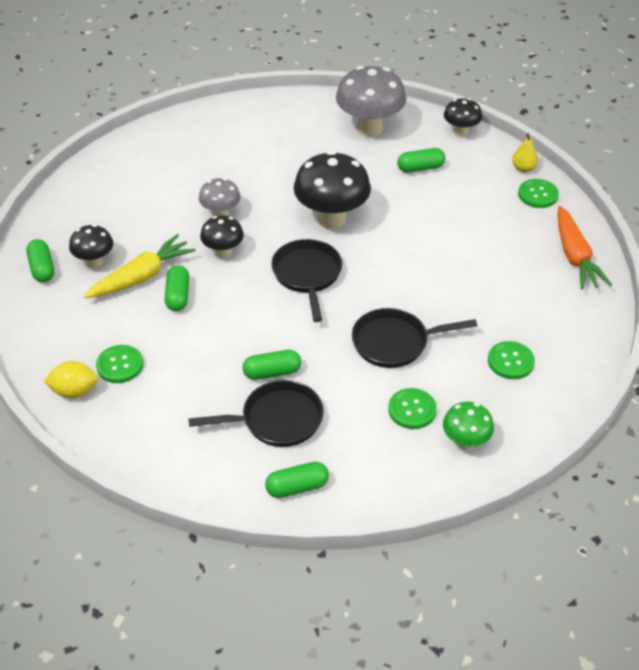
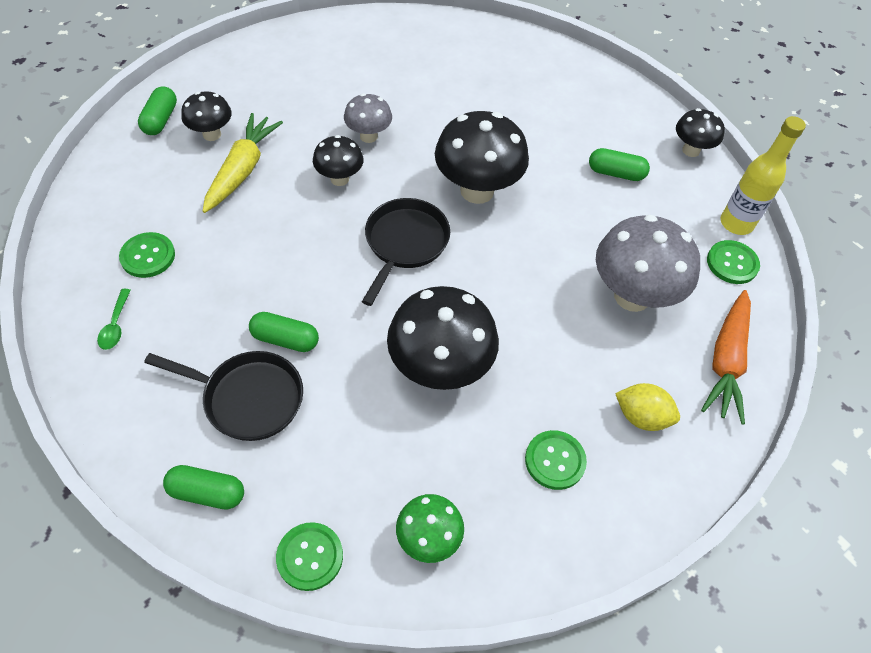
camera: 25 degrees right, 10 degrees up
(74, 391) = (85, 264): yellow lemon -> yellow lemon (641, 416)
(137, 420) = (115, 325): none -> green spoon
(142, 276) = (242, 170): yellow carrot -> yellow carrot turned 60 degrees counterclockwise
(178, 296) = (260, 206): green capsule -> none
(369, 129) = (591, 105): grey mushroom -> grey mushroom (632, 296)
(395, 342) = (440, 369): black pan -> black mushroom
(412, 410) = (398, 463): green button -> green button (310, 557)
(523, 168) = (736, 223): yellow pear -> yellow bottle

